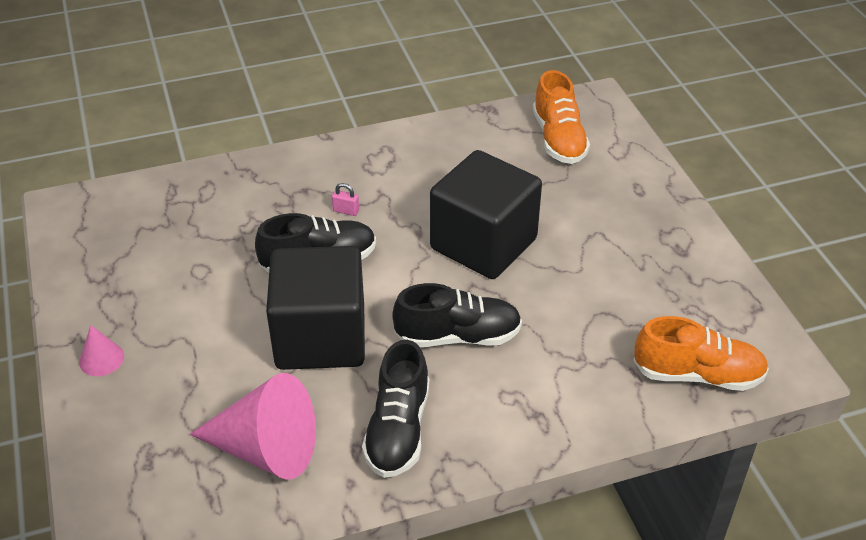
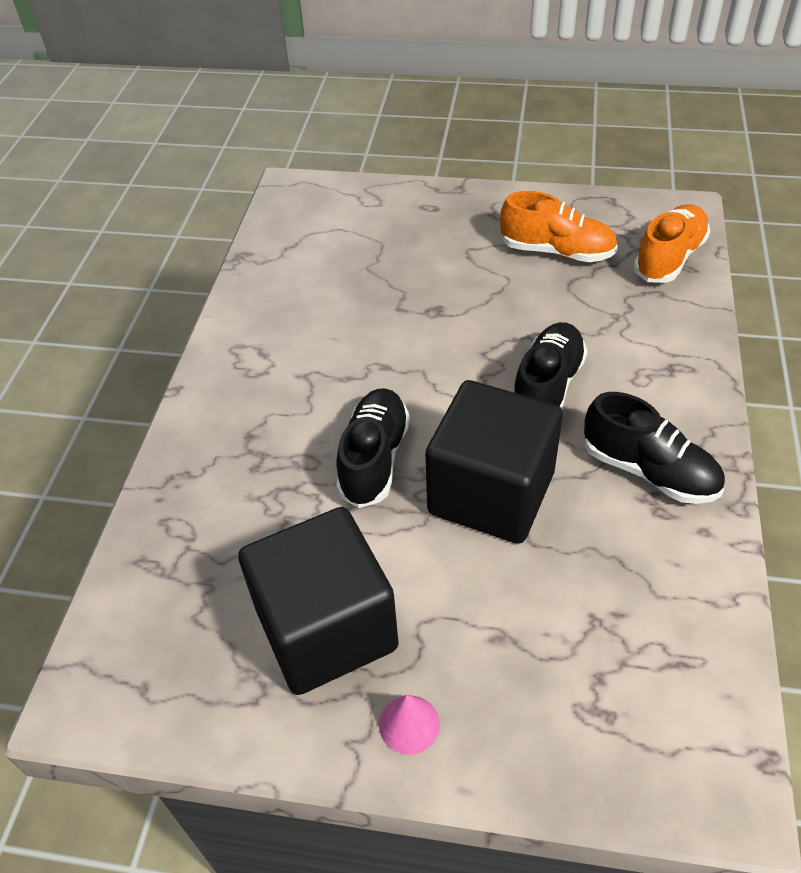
camera: 60 degrees left, 5 degrees up
(266, 449) = (631, 589): pink cone -> none
(346, 211) = (311, 412): pink padlock -> none
(483, 244) = (433, 326): black cube -> black cube (326, 628)
(559, 139) = (325, 228): orange shoe -> orange shoe (556, 251)

